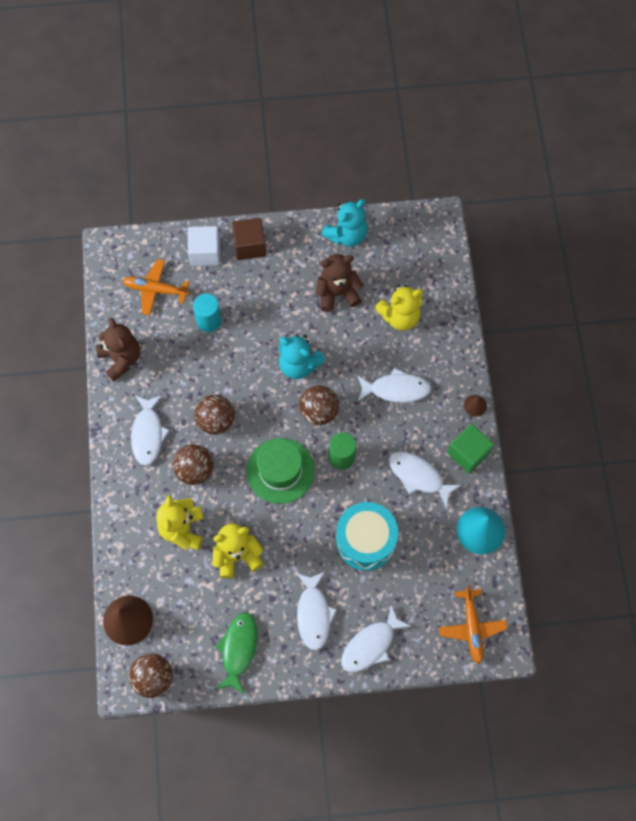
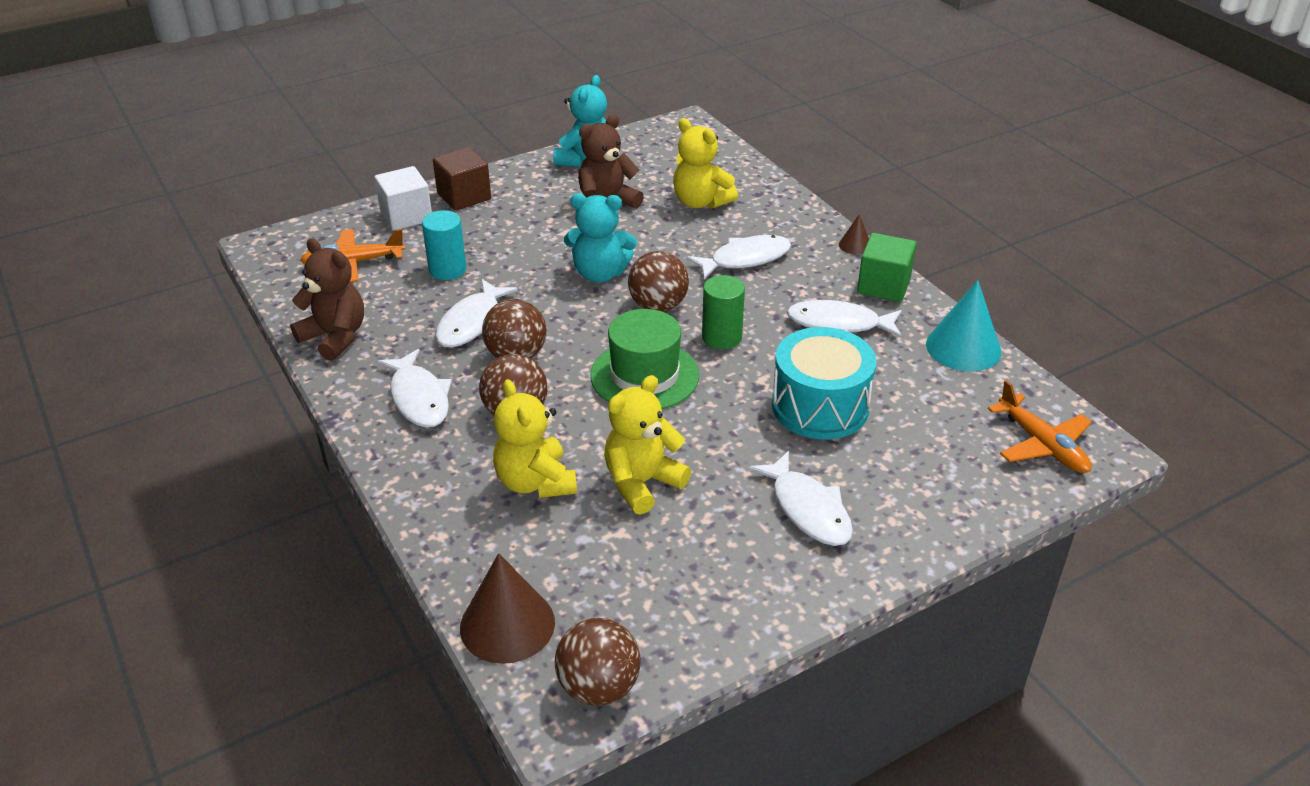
camera: 25 degrees left, 30 degrees down
(238, 649) = (721, 594): green fish -> none
(371, 645) = (920, 513): white fish -> white fish (472, 323)
(400, 317) = (700, 202): yellow teddy bear -> yellow teddy bear turned 90 degrees clockwise

